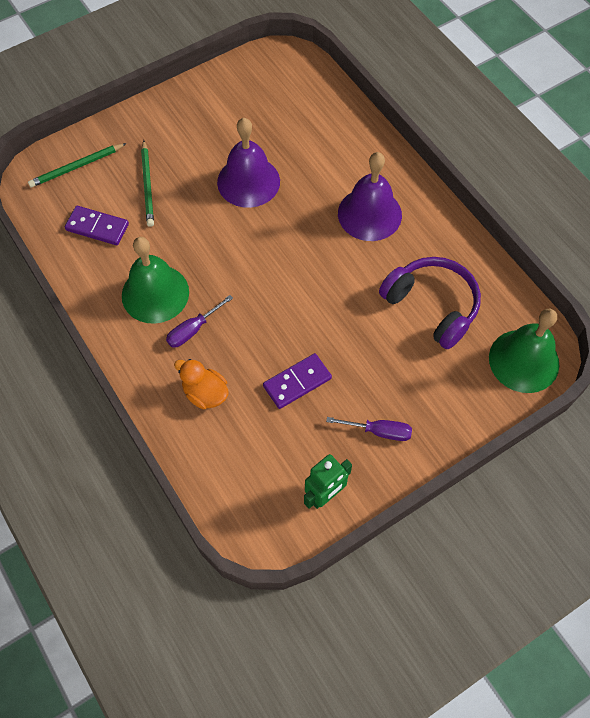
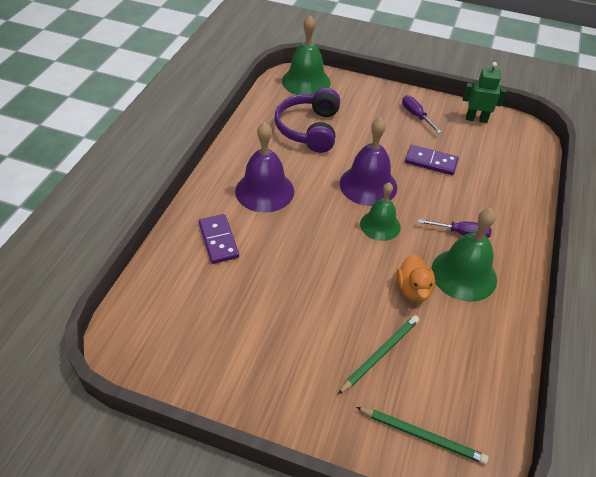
camera: 130 degrees left, 15 degrees down
(97, 227) = (459, 361): purple domino -> purple domino (218, 240)
(205, 393) = (492, 199): orange duck -> orange duck (413, 290)
(248, 181) = (304, 281): purple bell -> purple bell (368, 185)
(257, 273) = (380, 225): none -> green bell

